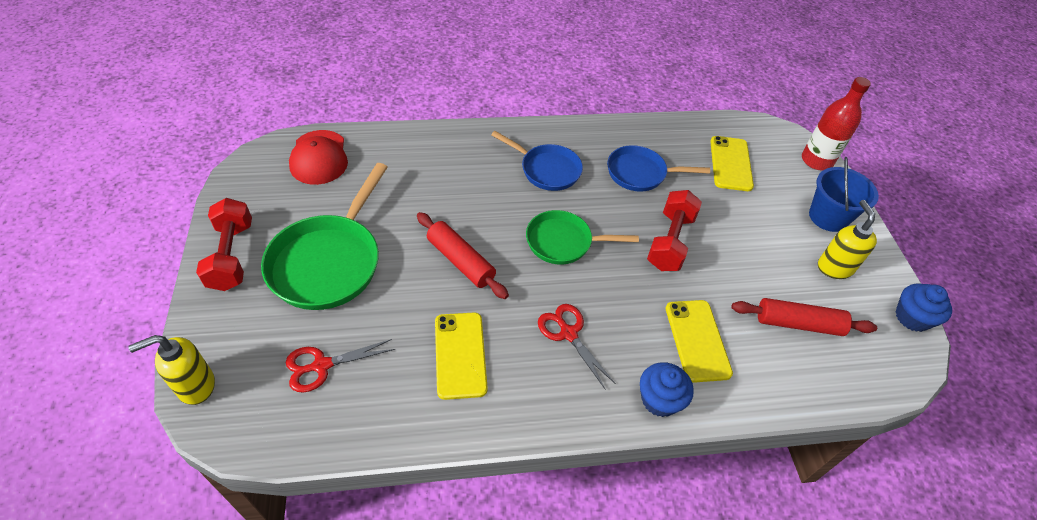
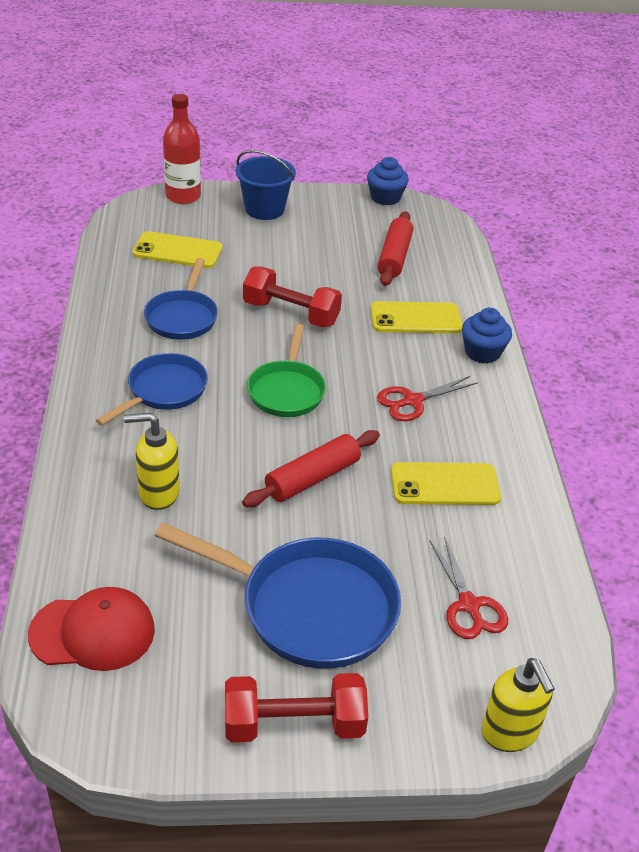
camera: 85 degrees left, 10 degrees down
(328, 262) = (309, 608): green pan -> blue pan
(834, 267) = (329, 222): yellow soap dispenser -> yellow soap dispenser (158, 493)

